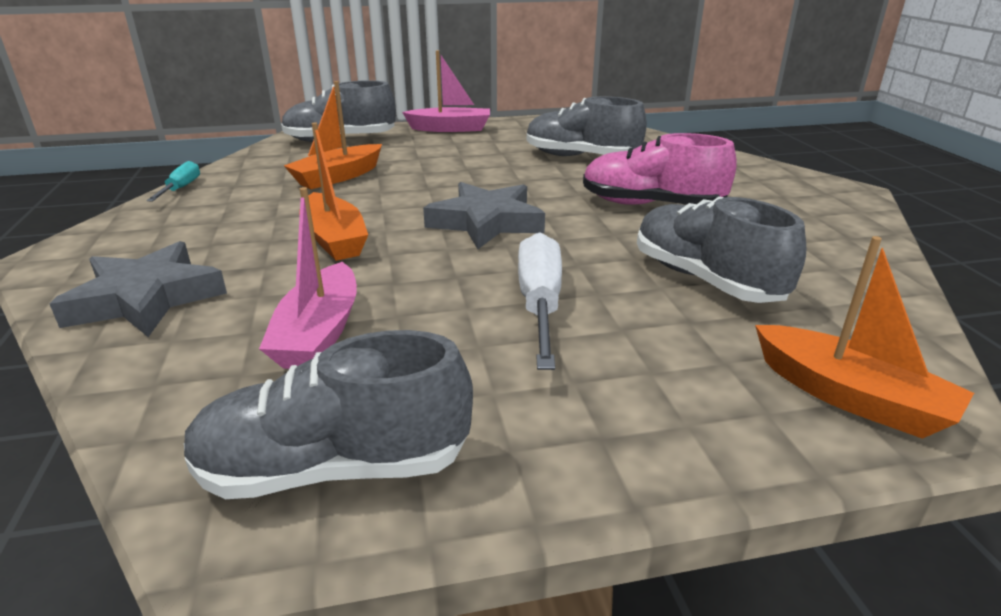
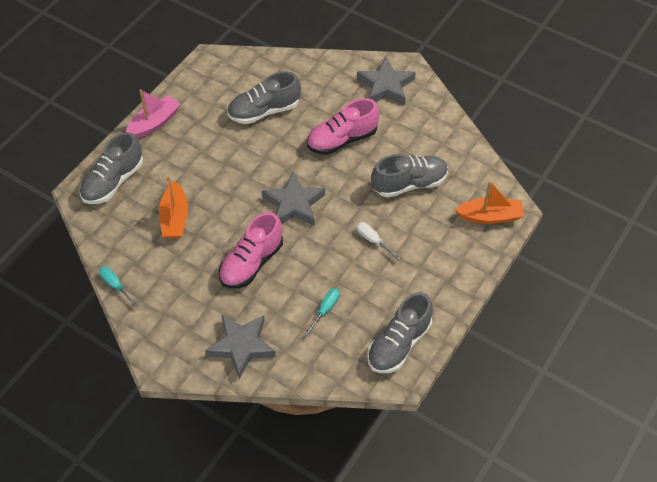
camera: 45 degrees left, 25 degrees up
(319, 333) = (325, 310): pink boat -> turquoise screwdriver
(334, 239) = (251, 263): orange boat -> pink shoe
(540, 304) = (373, 240): white screwdriver -> white screwdriver, size x0.58
(705, 280) = (409, 184): grey shoe -> grey shoe turned 150 degrees clockwise
(791, 193) = (386, 86): none -> grey star

